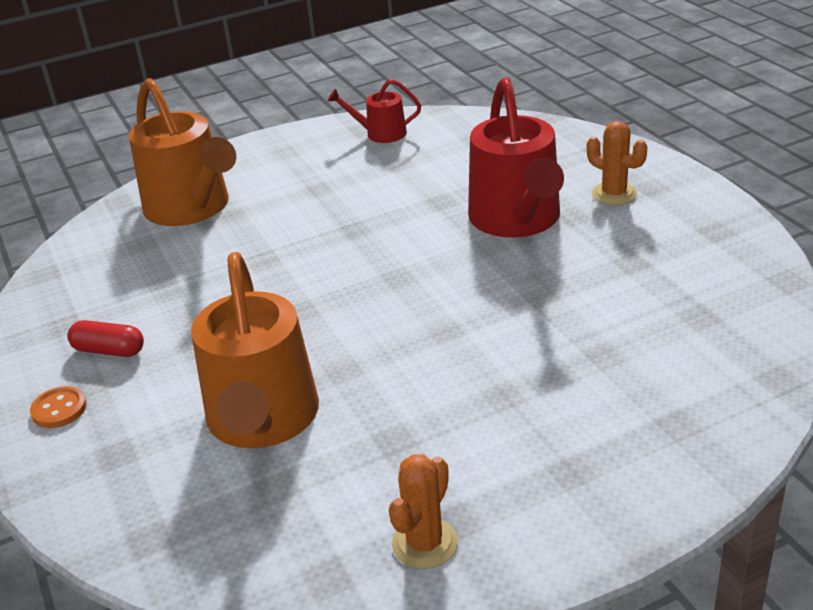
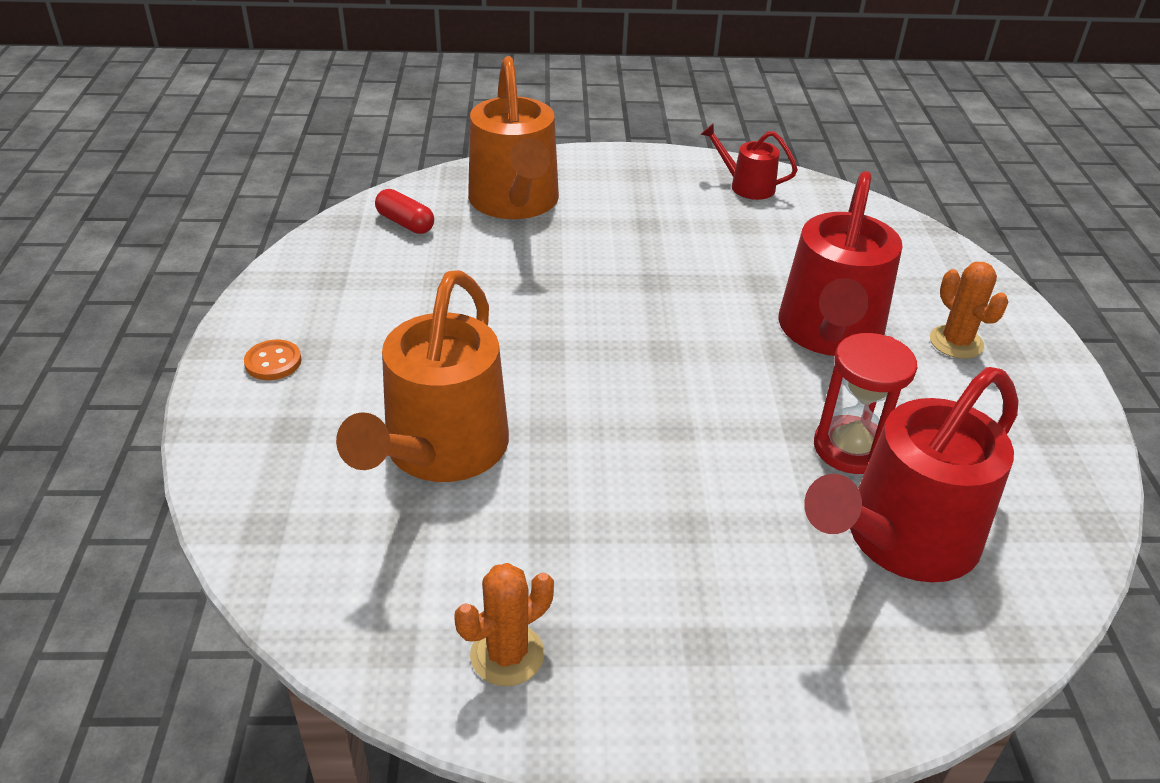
camera: 20 degrees right, 5 degrees up
(109, 350) = (351, 320): red capsule -> red capsule (405, 223)
(586, 295) = (850, 448): none -> red hourglass
(663, 343) = (901, 539): none -> red watering can

